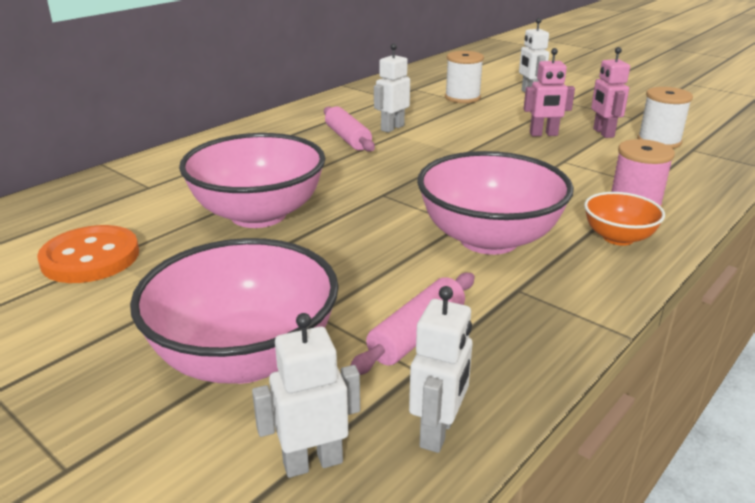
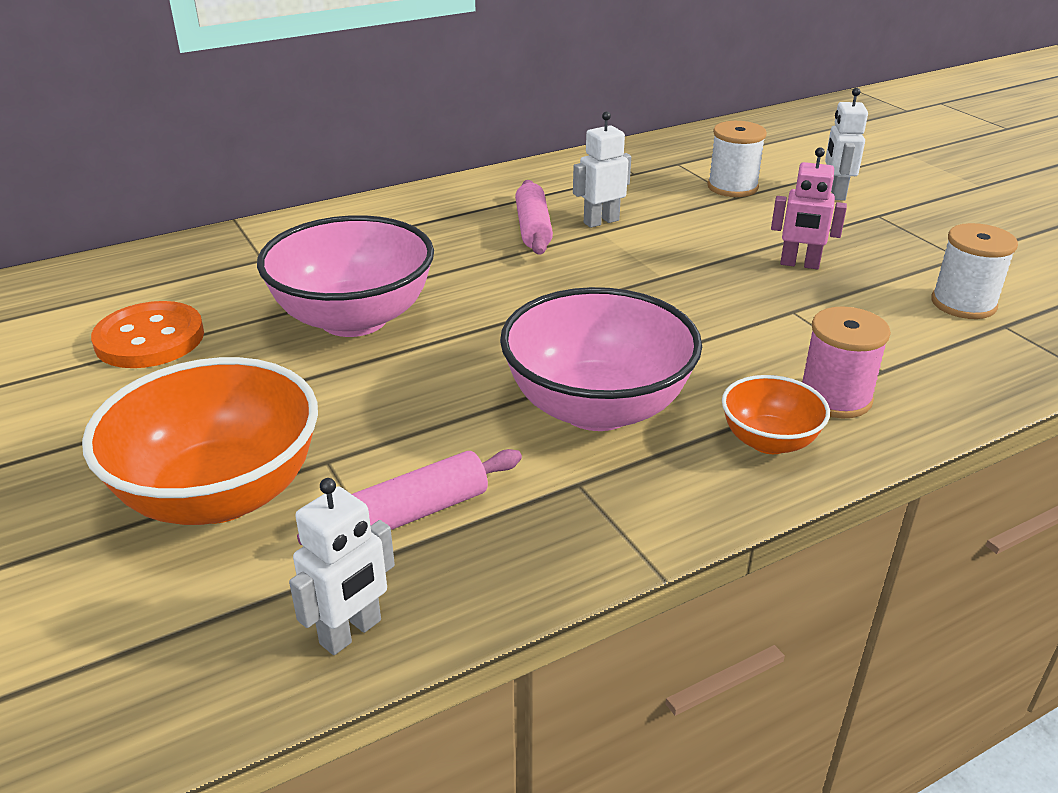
camera: 20 degrees right, 5 degrees up
(245, 358) = (220, 494): pink bowl -> orange bowl
(312, 462) = (205, 628): white robot -> none
(603, 133) = (889, 276): pink robot -> none

